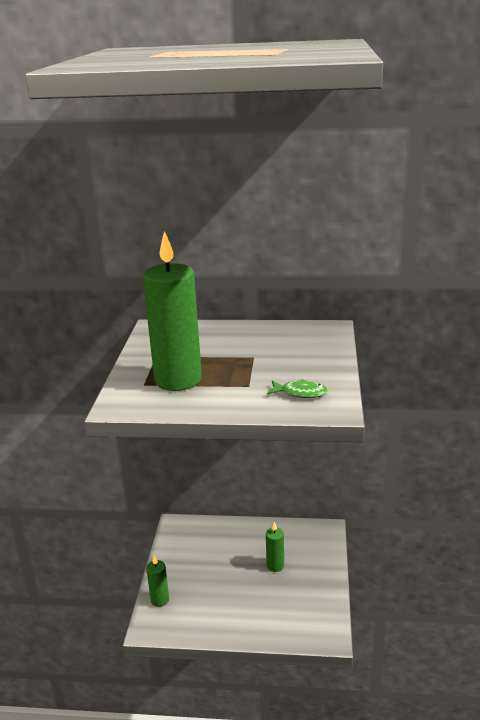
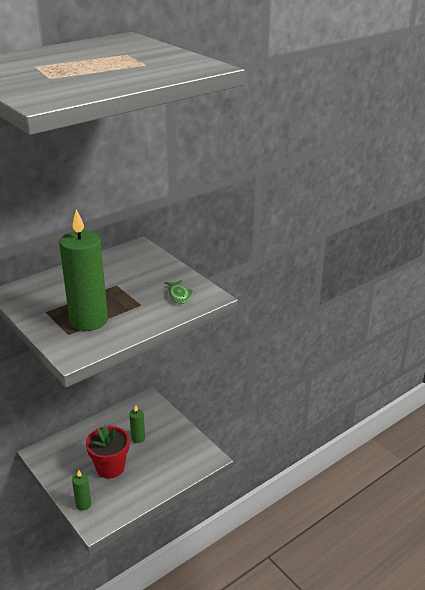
camera: 45 degrees left, 5 degrees up
(219, 579) = (110, 467): none -> red flower pot
(300, 393) = (179, 295): green fish -> green fish turned 105 degrees clockwise

